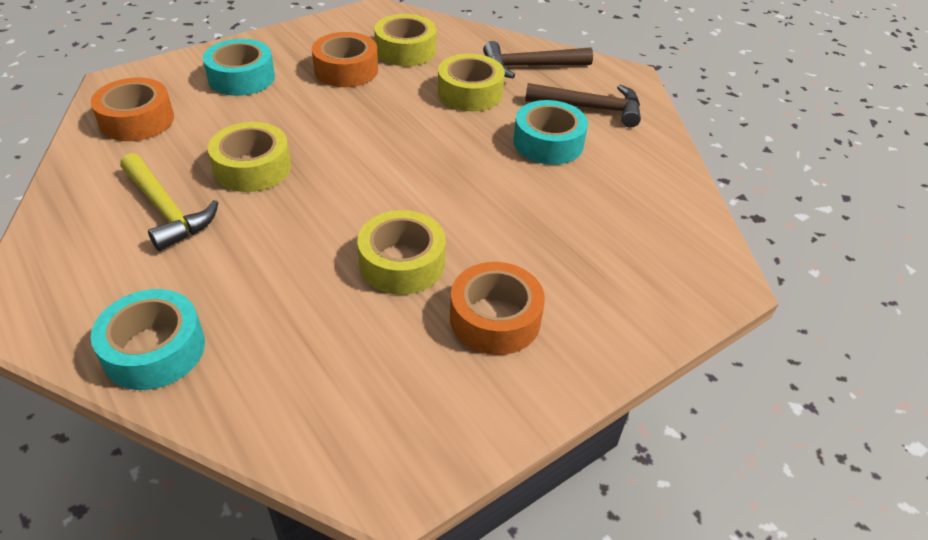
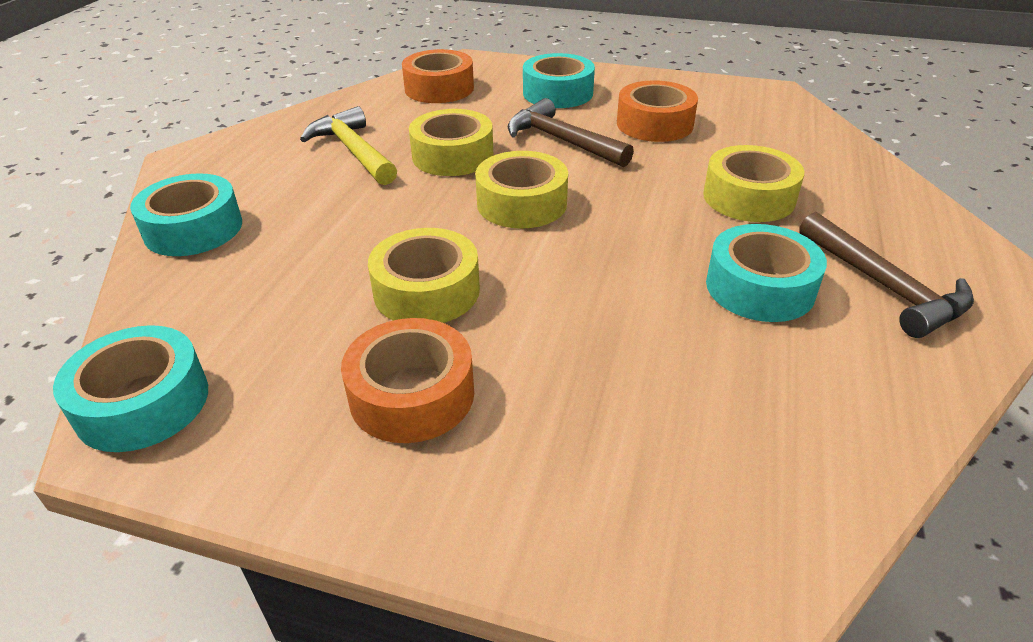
camera: 55 degrees right, 5 degrees down
(166, 210) = (353, 151): yellow hammer -> yellow hammer turned 135 degrees clockwise
(364, 457) = (143, 403): none -> turquoise tape
(405, 50) = (743, 133): yellow tape -> yellow tape (522, 203)
(530, 66) = (871, 208): brown hammer -> brown hammer (562, 141)

